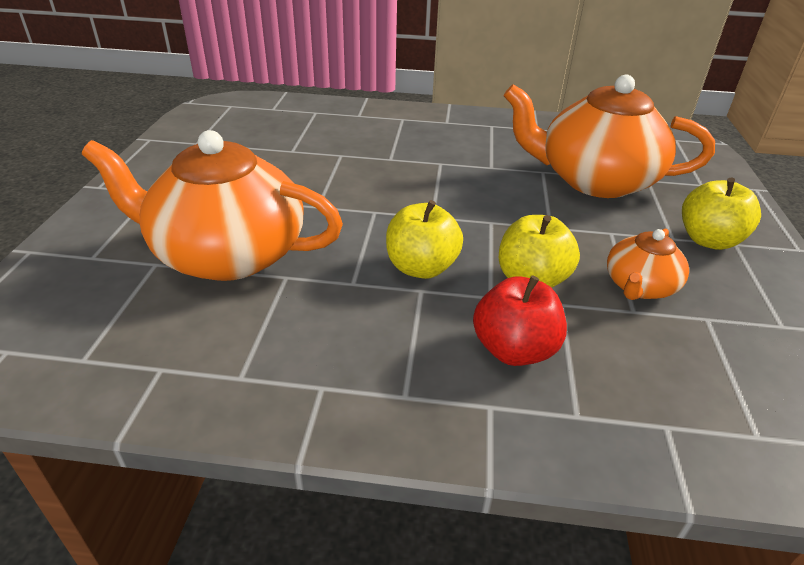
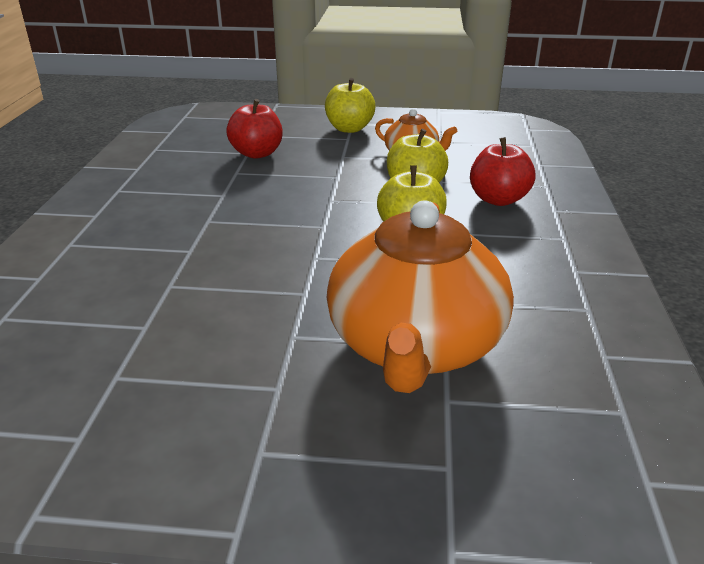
camera: 90 degrees left, 5 degrees down
(594, 180) = (257, 153): orange teapot -> red apple

